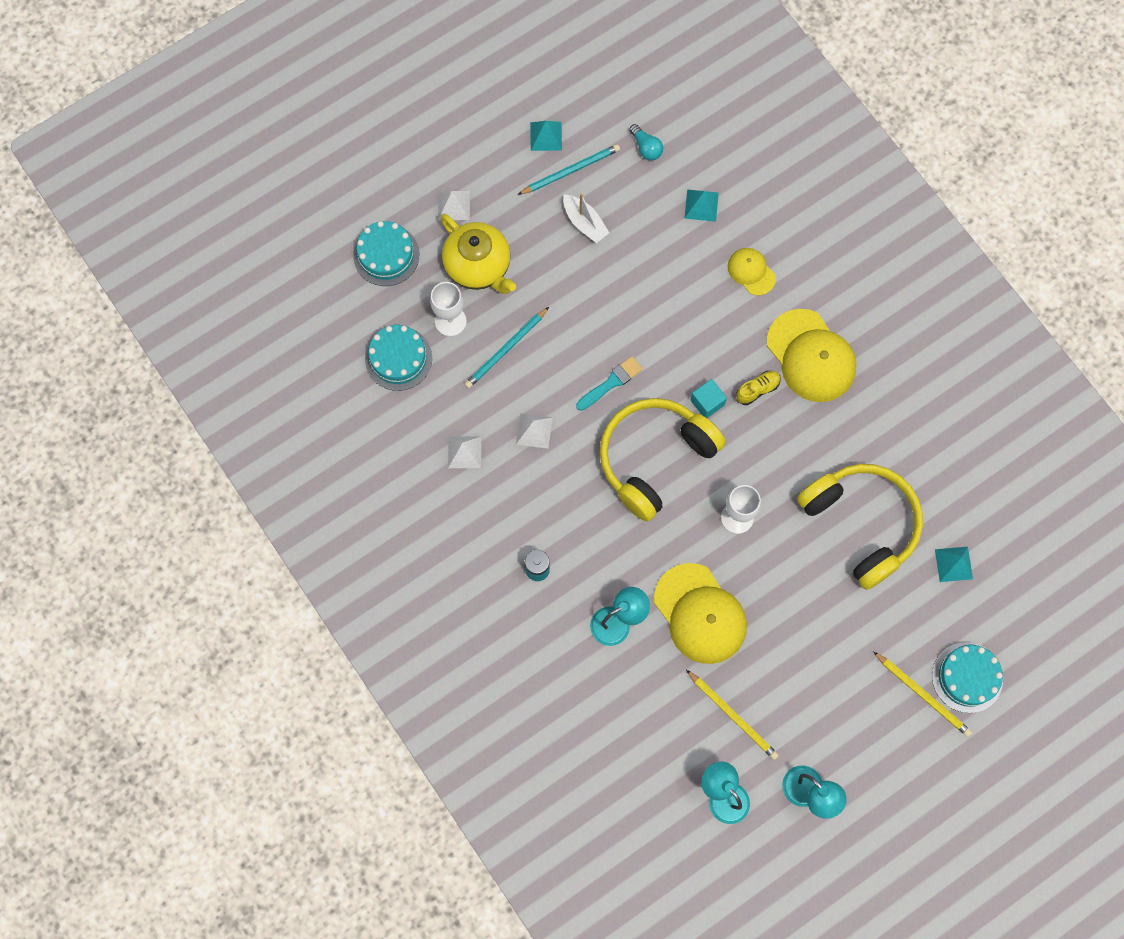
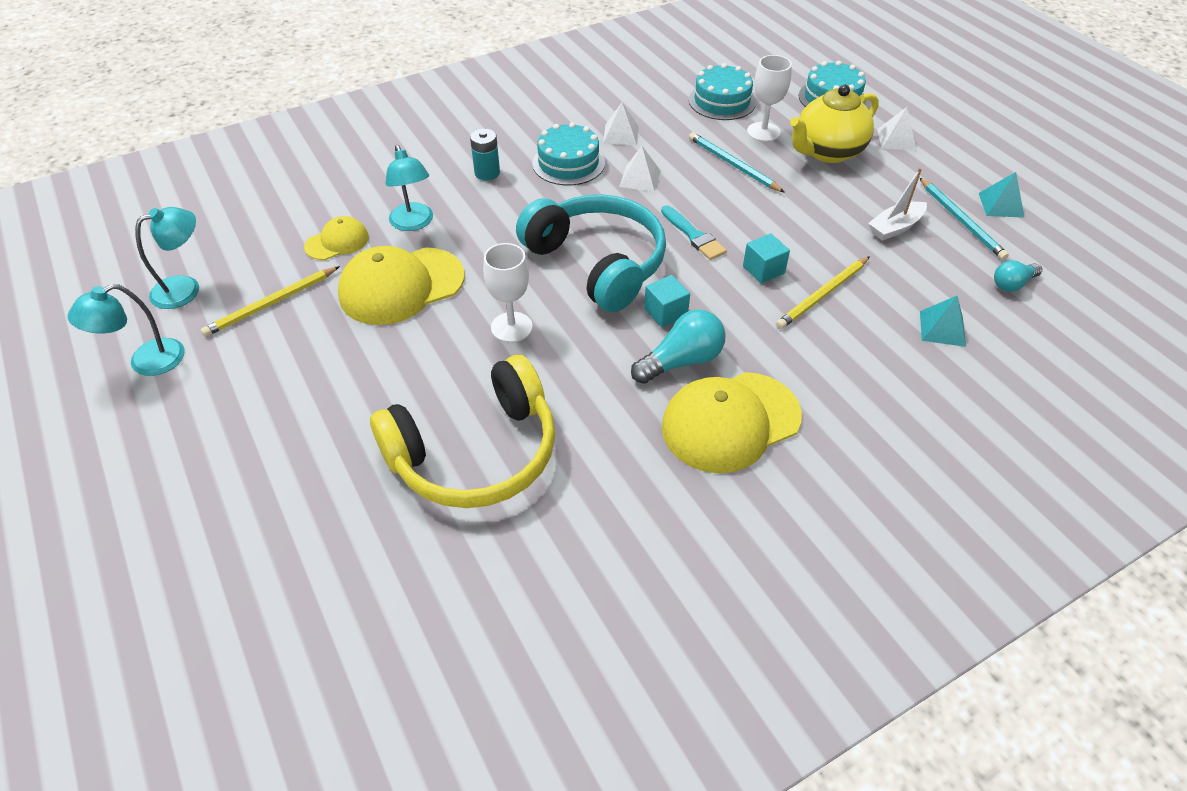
camera: 95 degrees right, 25 degrees down
(649, 328) = (763, 270): none -> turquoise cube
(655, 459) = (597, 263): yellow headphones -> turquoise headphones
(751, 272) = (852, 370): yellow cap -> yellow cap (337, 242)
(757, 389) = (681, 361): yellow shoe -> turquoise light bulb
(923, 695) = (210, 497): yellow pencil -> yellow pencil (822, 295)
(953, 564) = (387, 563): turquoise pyramid -> none
(967, 677) = (210, 558): turquoise cake -> turquoise cake (568, 163)

